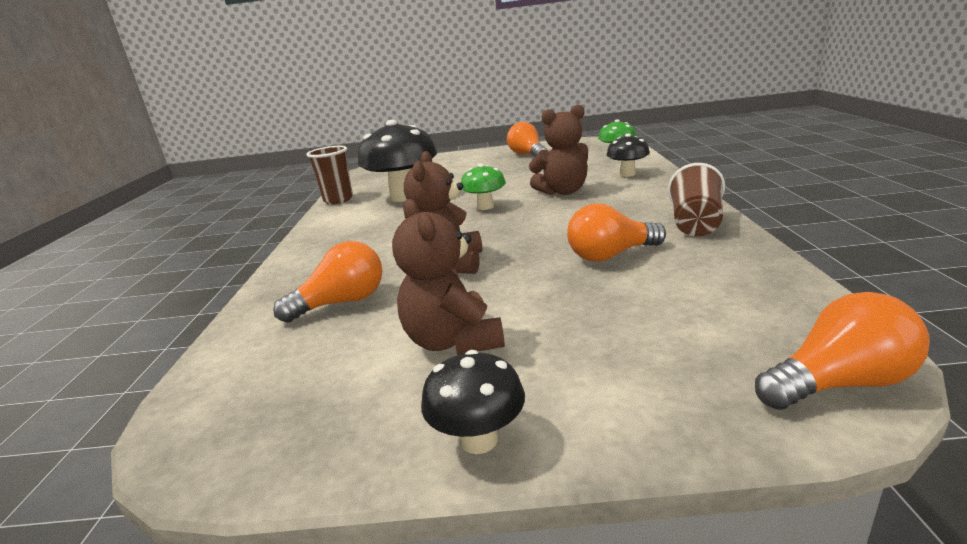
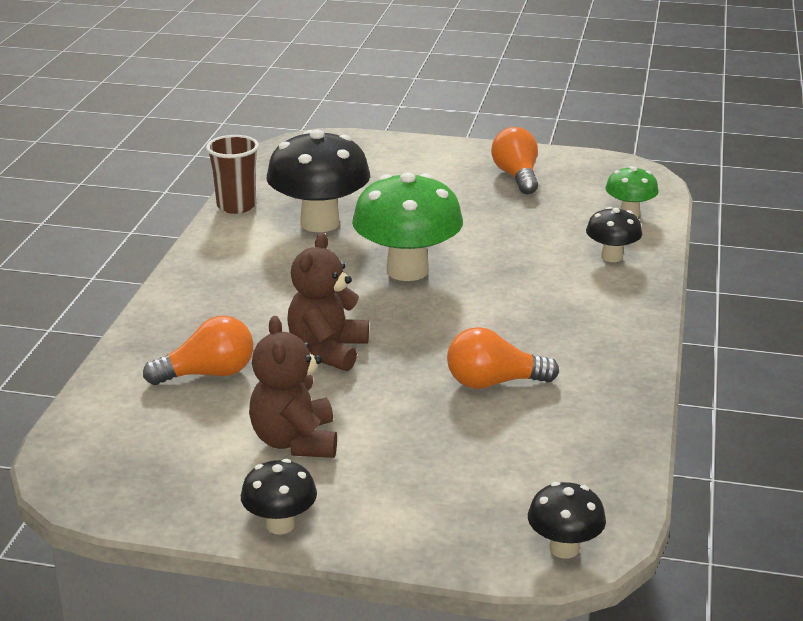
camera: 10 degrees right, 5 degrees up
(485, 207) = (407, 270): green mushroom -> green mushroom, size x1.93
(563, 192) = (512, 269): brown teddy bear -> none
(695, 224) = (613, 362): brown cup -> none
(839, 383) = (564, 548): orange light bulb -> black mushroom

